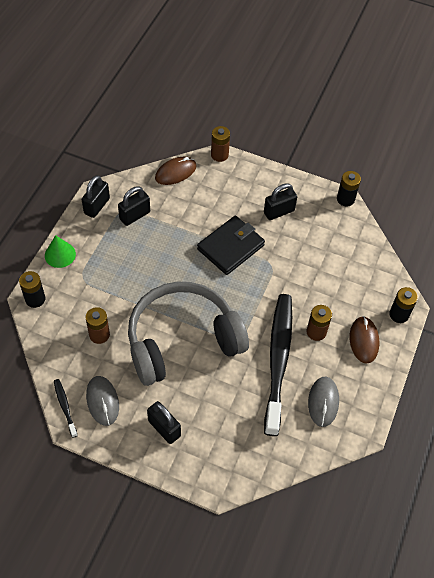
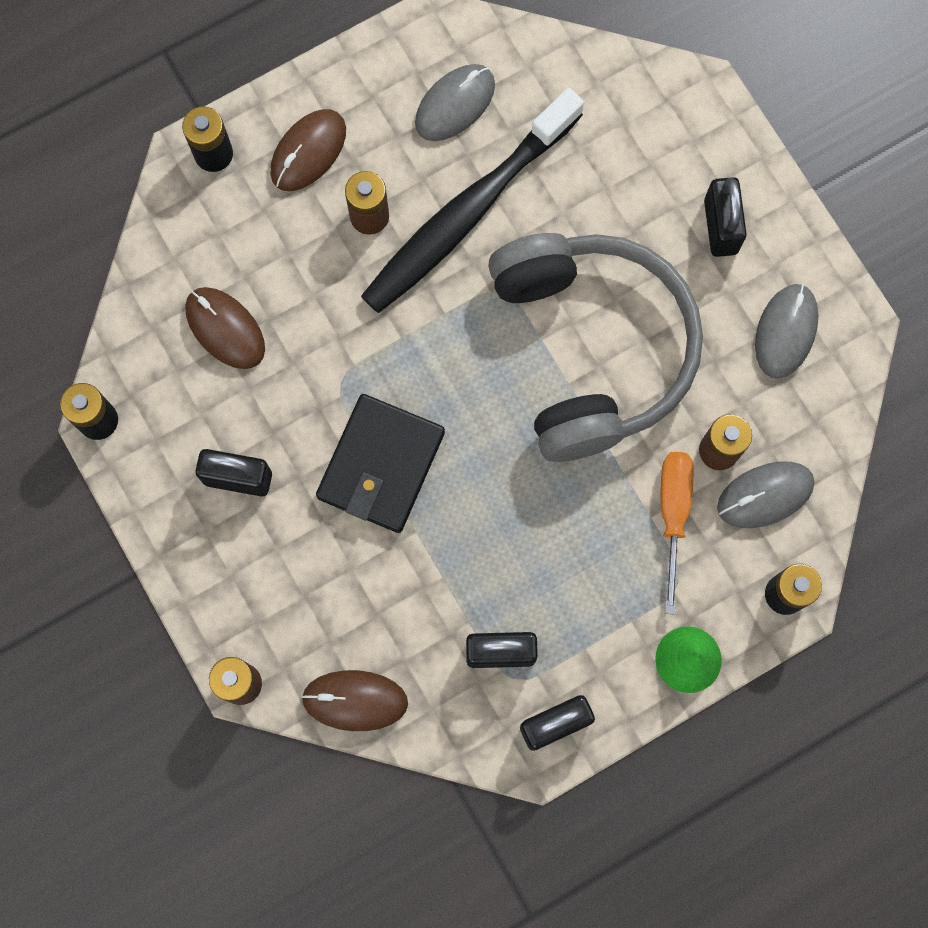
camera: 140 degrees left, 20 degrees up
(65, 407) = (849, 362): black toothbrush -> none
(68, 330) = (765, 495): none -> grey mouse
(102, 300) = (673, 514): none -> orange screwdriver
(182, 340) = (592, 349): grey headphones -> grey headphones turned 120 degrees counterclockwise
(231, 247) = (381, 465): black wallet -> black wallet turned 60 degrees counterclockwise
(331, 256) = (225, 329): none -> brown mouse

